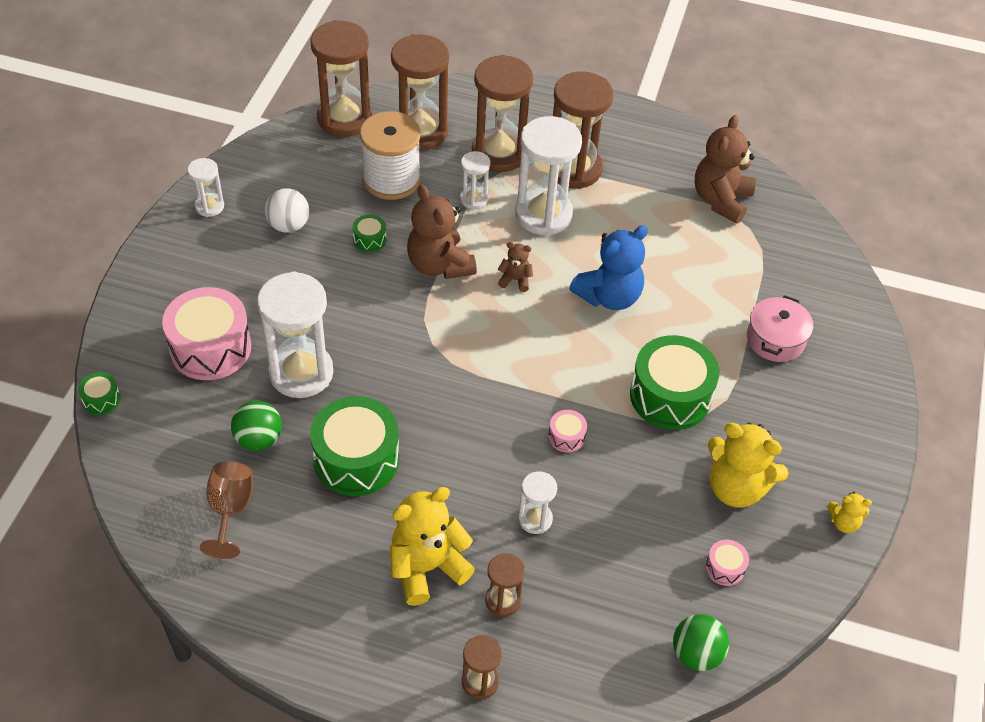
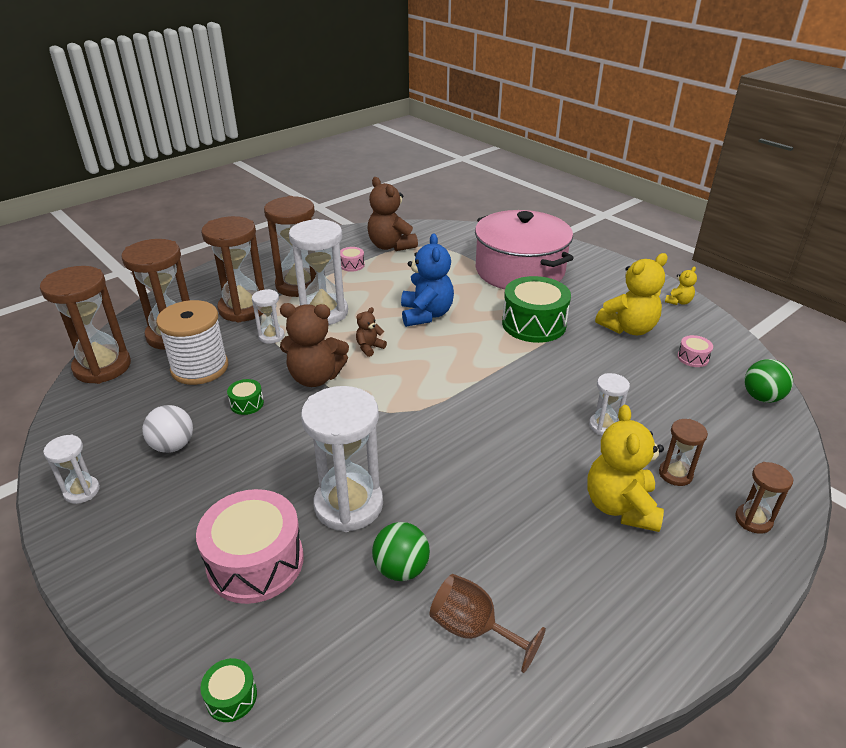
camera: 55 degrees left, 15 degrees down
(356, 459) = (475, 506): green drum -> none
(566, 437) = (536, 381): pink drum -> pink drum (352, 265)
(775, 339) = (519, 270): pink pot -> pink pot, size x2.09

